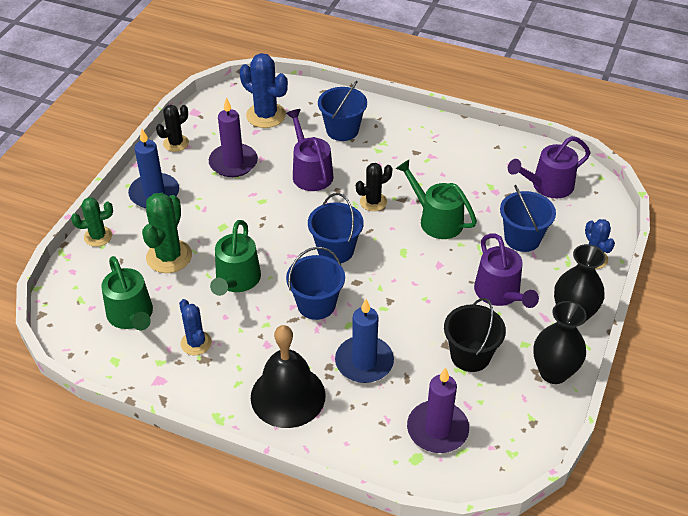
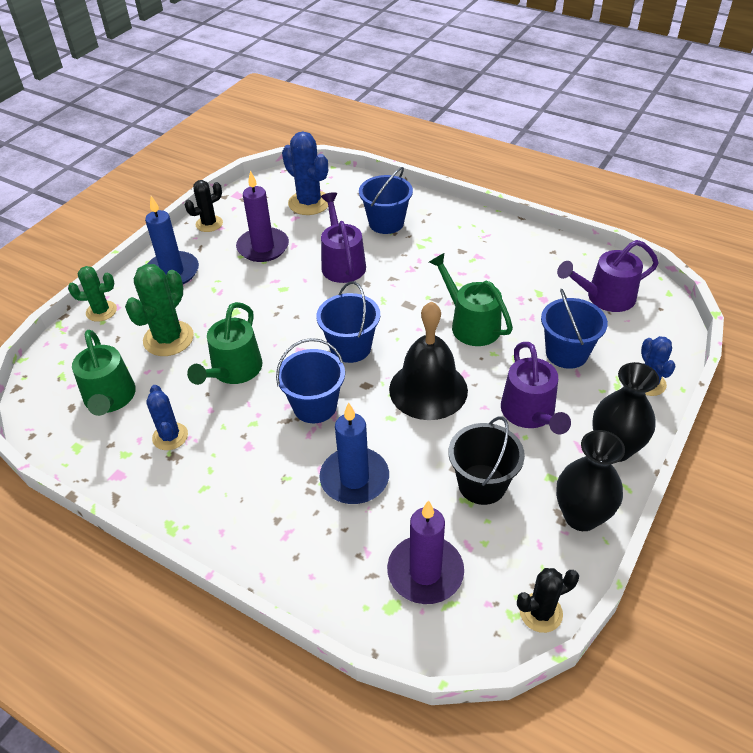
camera: 10 degrees right, 0 degrees up
(288, 396) = (256, 509): black bell -> black bell (428, 389)
(373, 202) = (403, 299): black cactus -> black cactus (540, 612)

